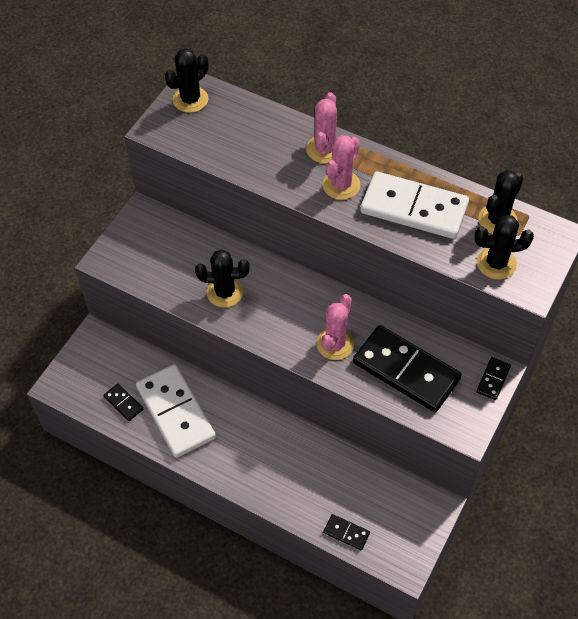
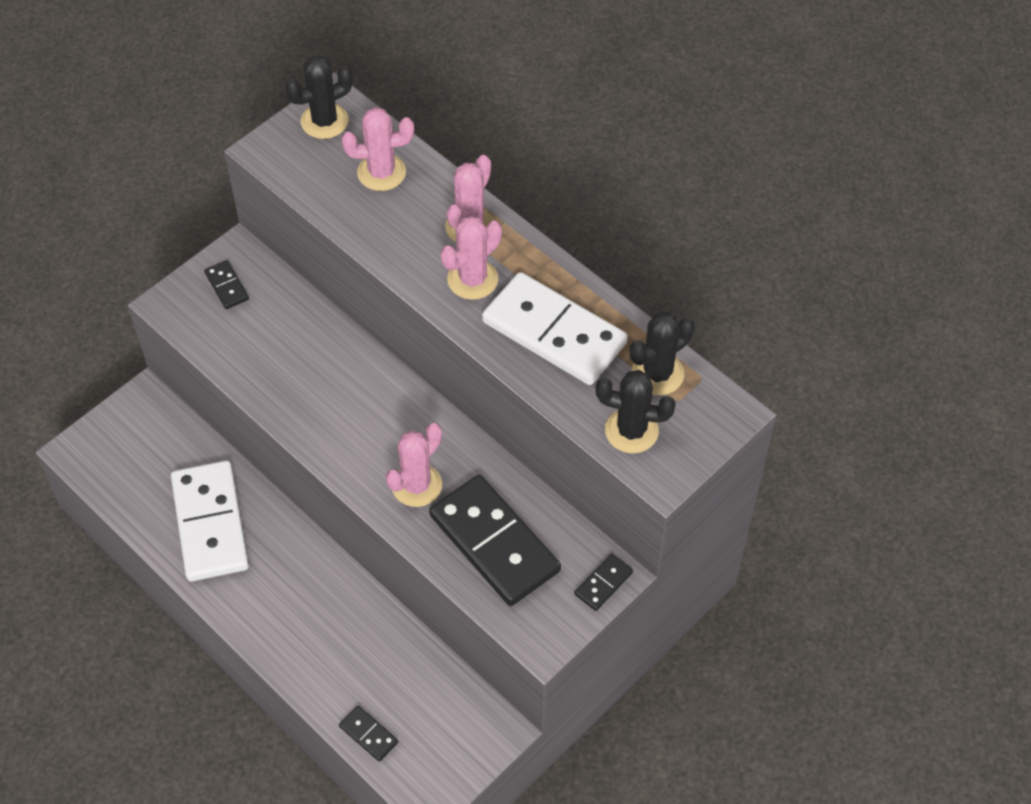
camera: 15 degrees right, 0 degrees up
(123, 403) = (149, 495): black domino -> black domino (227, 286)
(224, 292) = (302, 383): black cactus -> none
(246, 126) = (381, 172): none -> pink cactus

